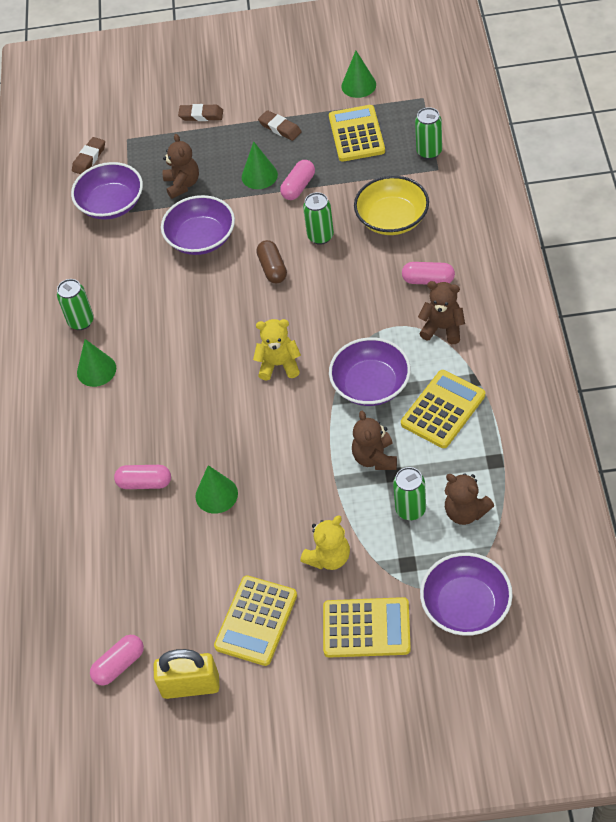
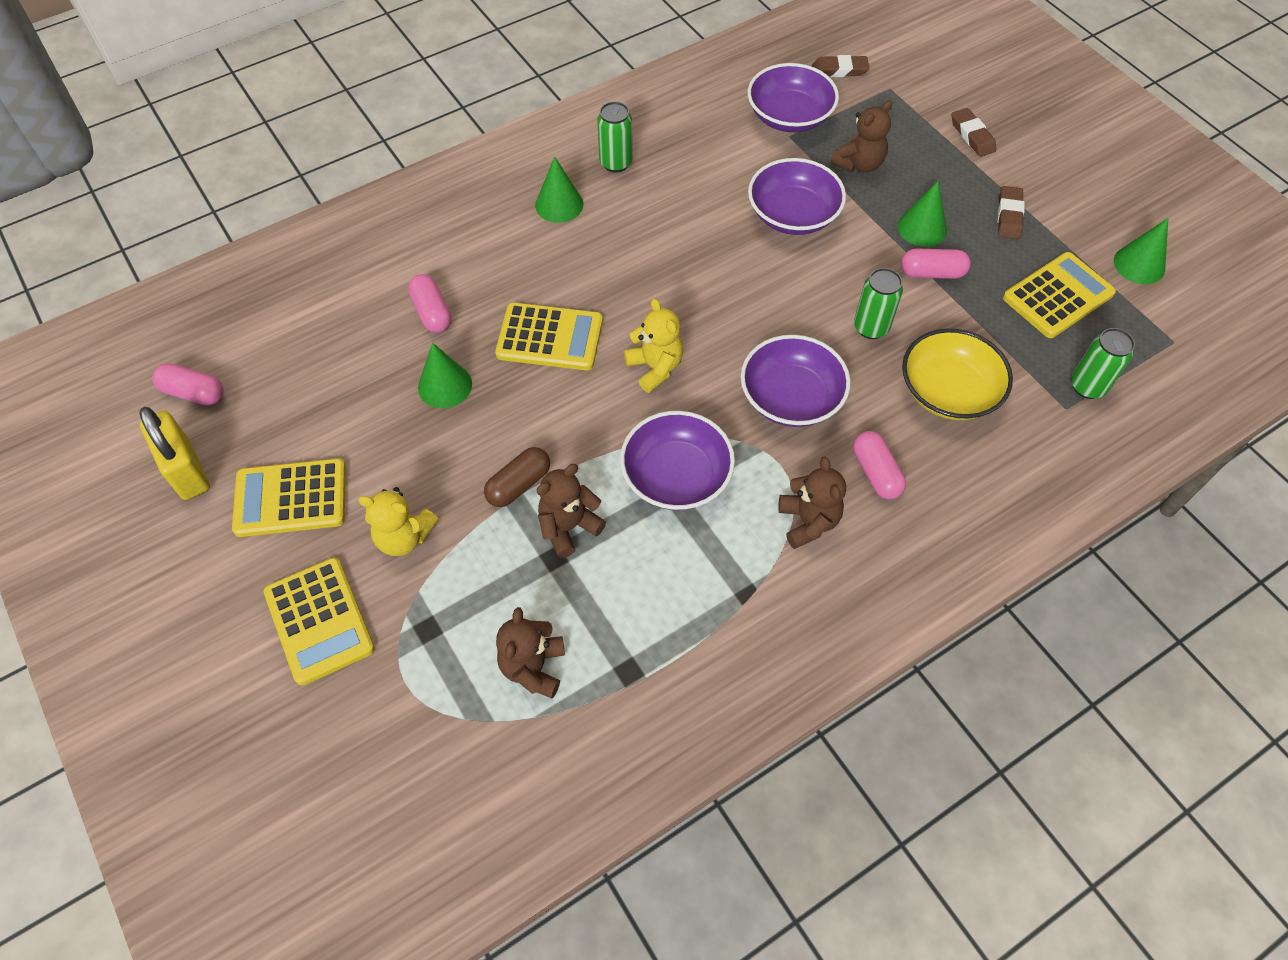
camera: 55 degrees right, 5 degrees up
(272, 268) = (792, 300): brown capsule -> brown capsule (519, 484)
(410, 509) = (509, 600): green can -> none
(443, 409) = (679, 575): yellow calculator -> yellow calculator (550, 337)
(466, 606) = (391, 725): purple bowl -> purple bowl (791, 398)

